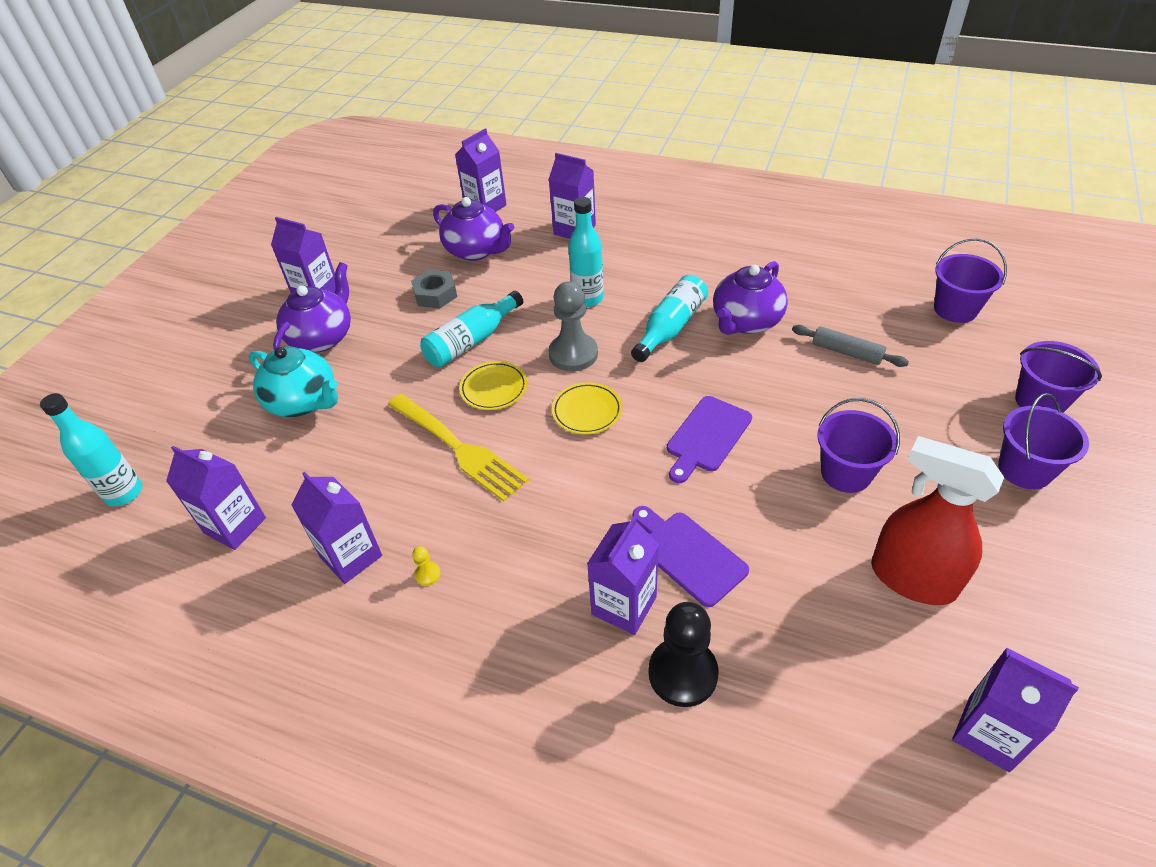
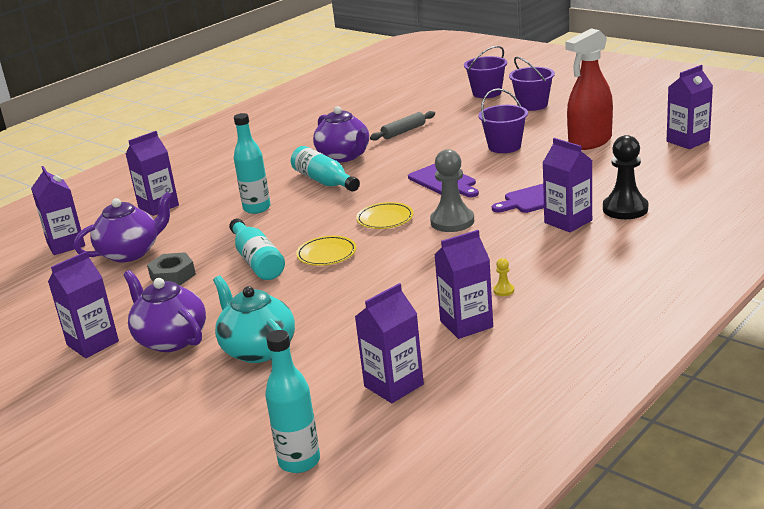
camera: 70 degrees left, 20 degrees down
(304, 402) = (258, 349): turquoise teapot -> turquoise teapot turned 90 degrees counterclockwise
(457, 448) = (381, 273): yellow fork -> none
(573, 354) = (317, 219): grey pawn -> grey pawn (452, 221)
(955, 309) = (394, 98): purple bucket -> none

